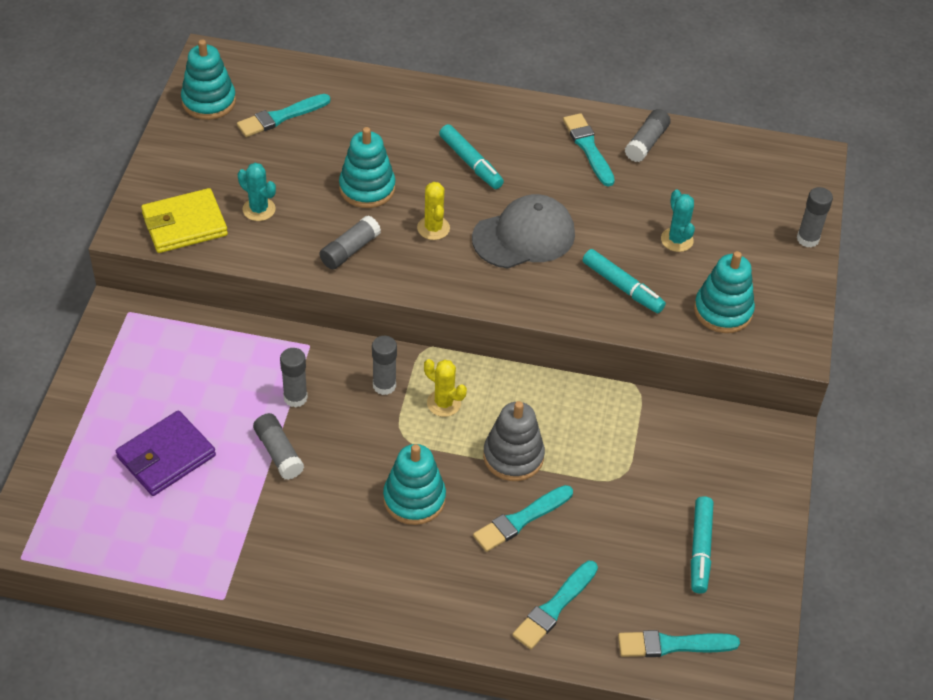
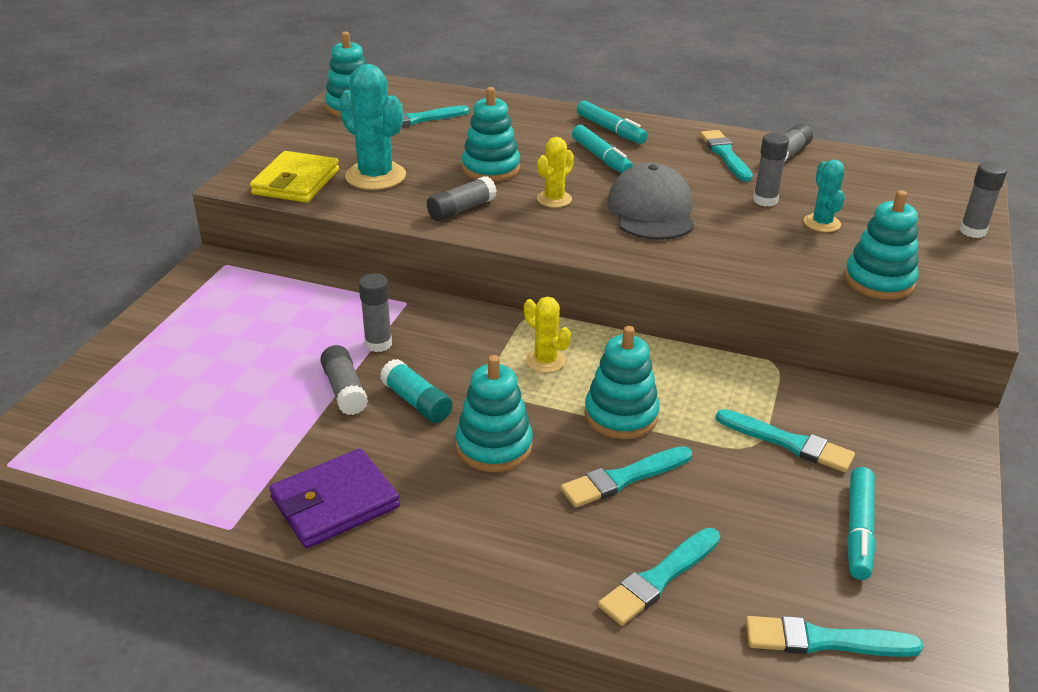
camera: 10 degrees right, 15 degrees down
(166, 456) = (216, 383): purple wallet -> purple wallet (335, 503)
(184, 224) = (296, 182): yellow wallet -> yellow wallet turned 60 degrees counterclockwise
(259, 209) = (375, 176): turquoise cactus -> turquoise cactus, size x1.78
(342, 459) = (417, 402): none -> turquoise glue stick
(384, 385) = (480, 341): grey glue stick -> grey glue stick (765, 200)
(433, 228) = (554, 199): yellow cactus -> yellow cactus turned 45 degrees clockwise
(513, 456) = (621, 415): grey stacking toy -> turquoise stacking toy
(524, 236) = (651, 210): grey cap -> grey cap turned 75 degrees counterclockwise
(622, 286) = (759, 254): turquoise marker -> turquoise marker (610, 130)
(648, 471) = (788, 442): none -> turquoise brush

